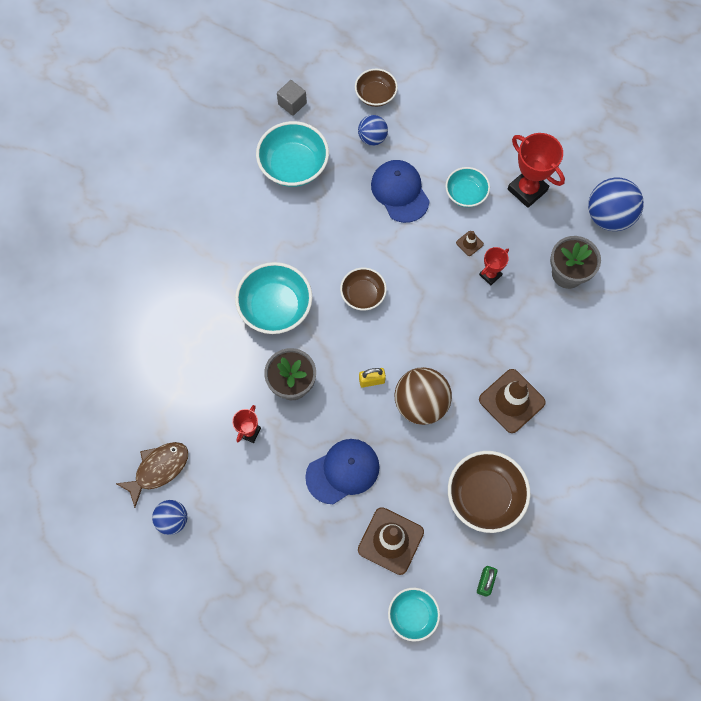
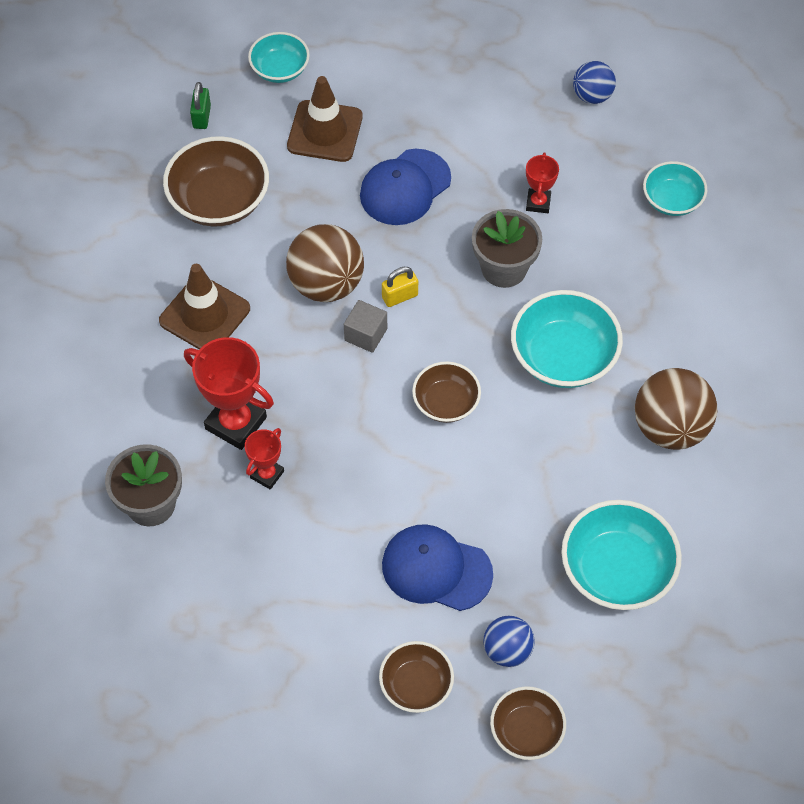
camera: 165 degrees right, 10 degrees down
(158, 469) = (633, 140): brown fish -> none
(226, 243) = (670, 428): none -> brown ball
(292, 103) = (660, 679): grey cube -> grey cube (366, 334)
(400, 192) = (436, 569): blue cap -> blue cap turned 150 degrees clockwise
(429, 132) = (416, 685): none -> brown bowl
(466, 194) = (331, 591): turquoise bowl -> turquoise bowl (672, 200)
(469, 243) = (308, 514): brown traffic cone -> none
(527, 190) = (234, 623): red trophy -> red trophy (236, 423)
(608, 216) = (96, 610): blue ball -> none

